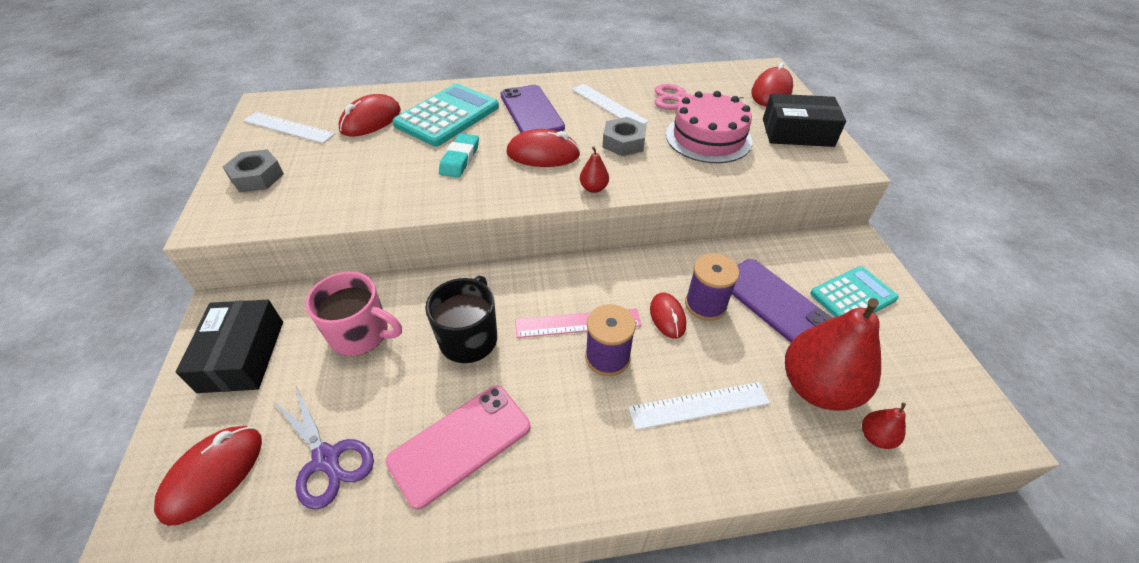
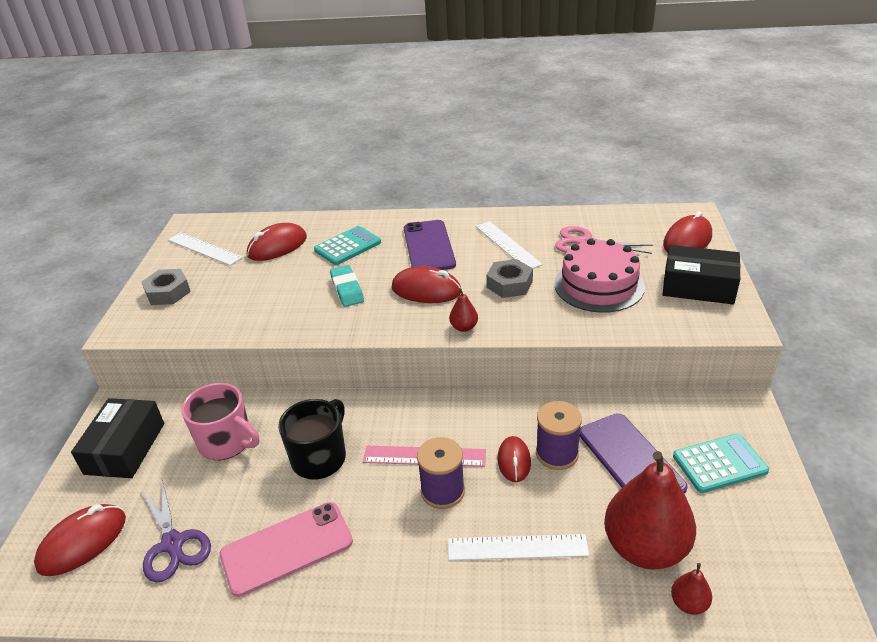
camera: 15 degrees right, 10 degrees down
(447, 116) = (348, 246): turquoise calculator -> turquoise calculator, size x0.65
(460, 159) = (347, 289): turquoise eraser -> turquoise eraser turned 45 degrees counterclockwise

